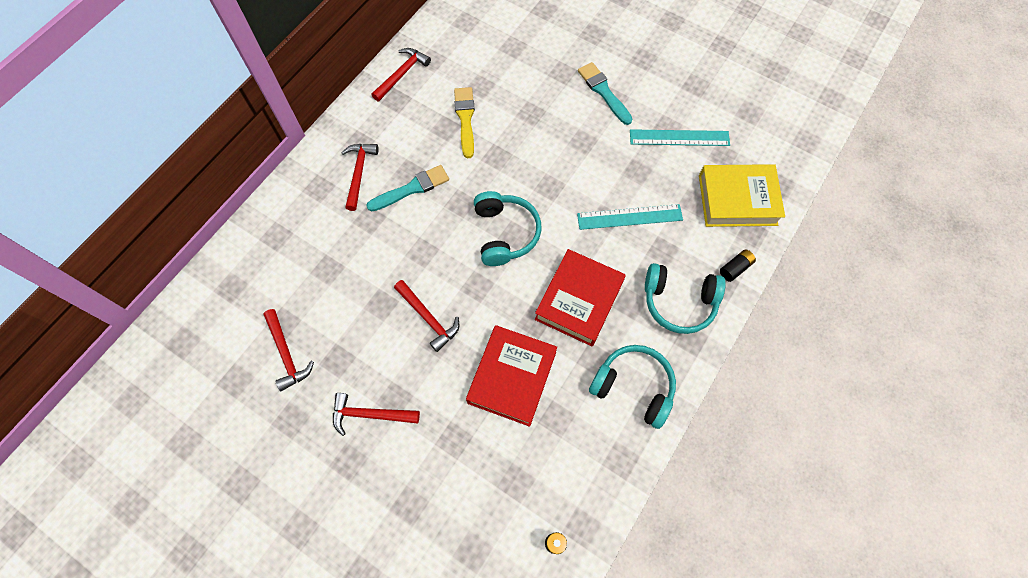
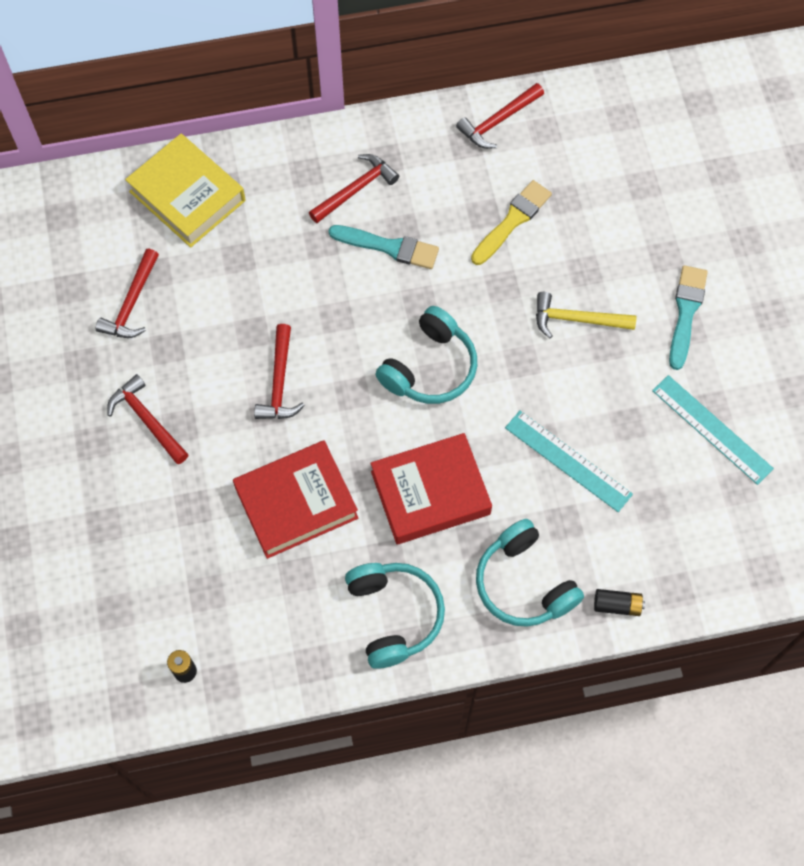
camera: 45 degrees right, 0 degrees up
(402, 74) = (498, 121): red hammer -> red hammer turned 150 degrees clockwise
(554, 141) = (577, 319): none -> yellow hammer
(737, 200) = (699, 544): yellow book -> yellow book (187, 196)

